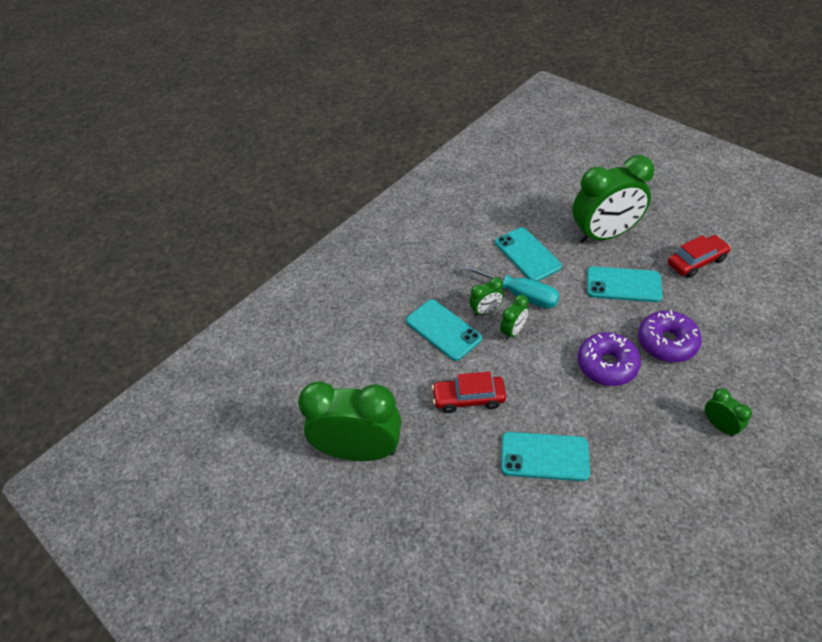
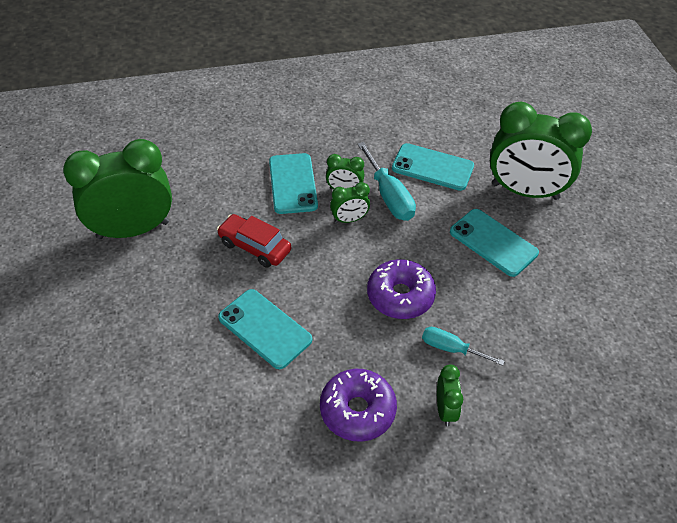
camera: 30 degrees right, 0 degrees up
(359, 450) = (133, 230): green clock -> green clock turned 60 degrees counterclockwise
(527, 254) = (432, 167): turquoise phone -> turquoise phone turned 75 degrees counterclockwise
(667, 342) = (477, 313): purple donut -> purple donut (357, 410)
(677, 379) = (451, 348): none -> turquoise screwdriver
(696, 261) = (591, 266): red car -> none

